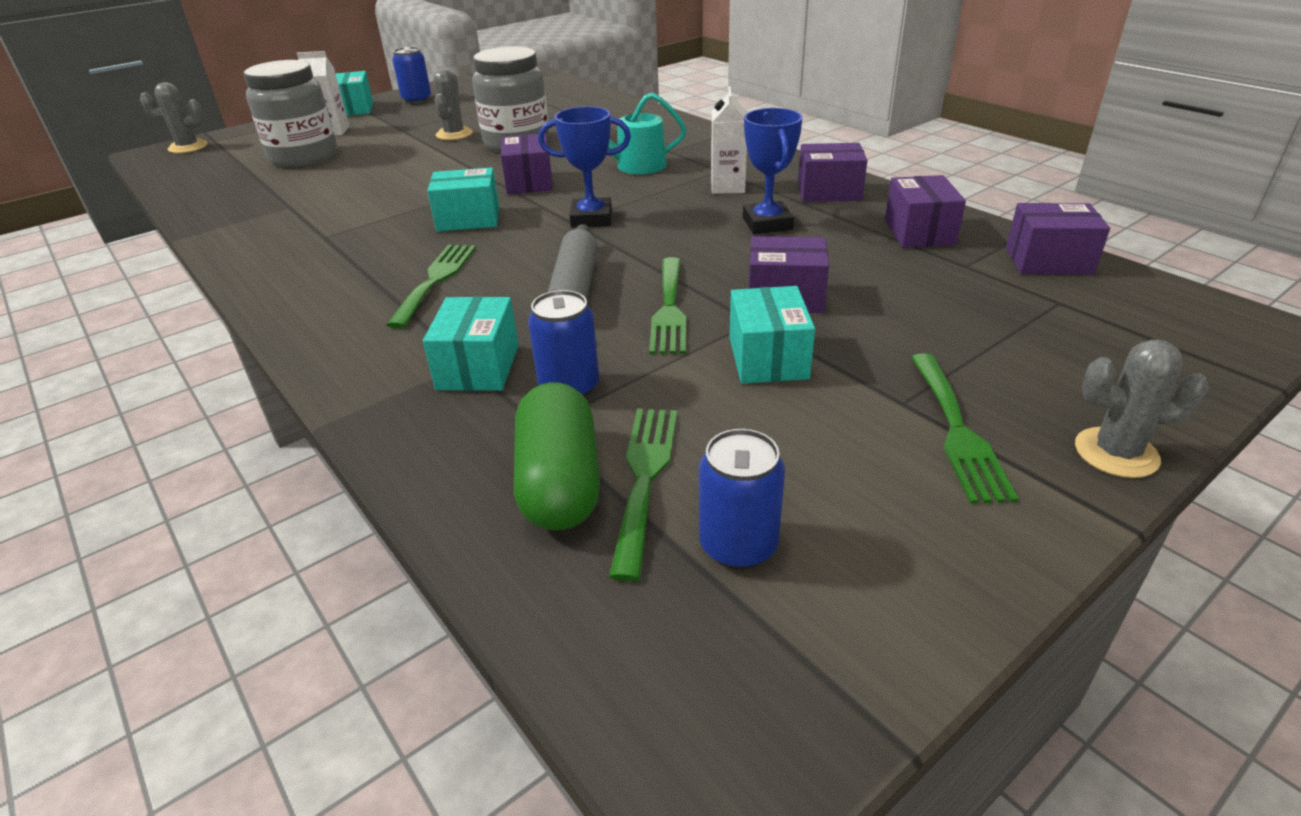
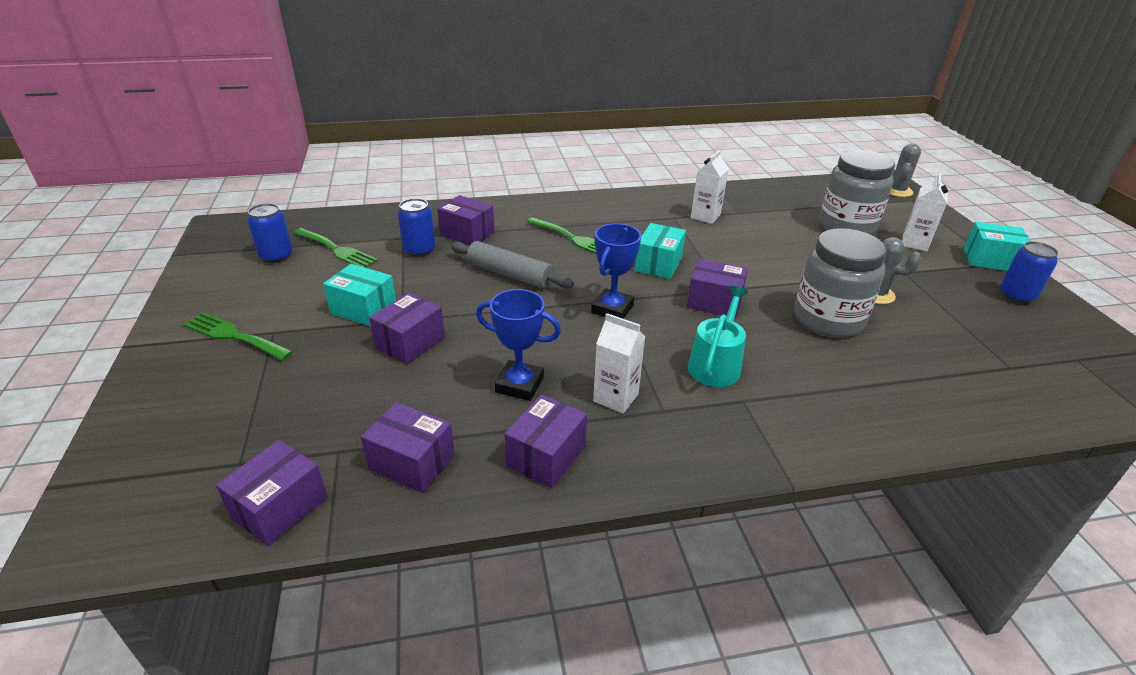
camera: 115 degrees right, 0 degrees up
(311, 220) = (705, 216): none -> white carton
(478, 367) = (467, 234): turquoise box -> purple box
(559, 482) = (362, 233): green capsule -> none
(669, 309) = (451, 297): green fork -> none
(1116, 453) = (147, 374): grey cactus -> none

